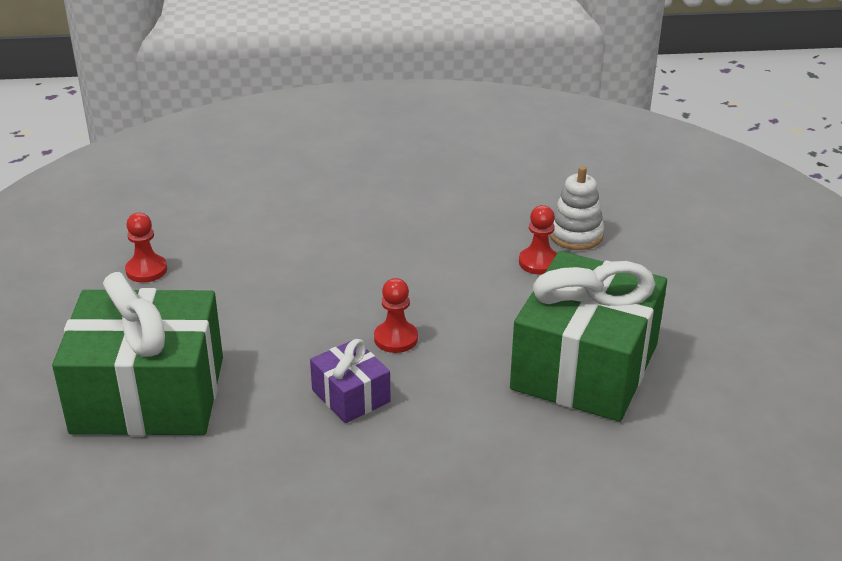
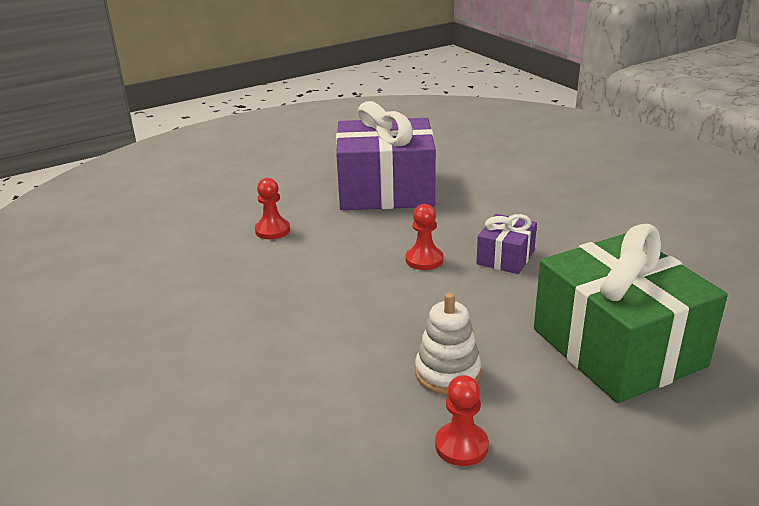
camera: 115 degrees left, 5 degrees down
(575, 235) = (220, 225): white stacking toy -> white stacking toy (447, 373)
(585, 367) = (386, 190): green gift -> purple gift

